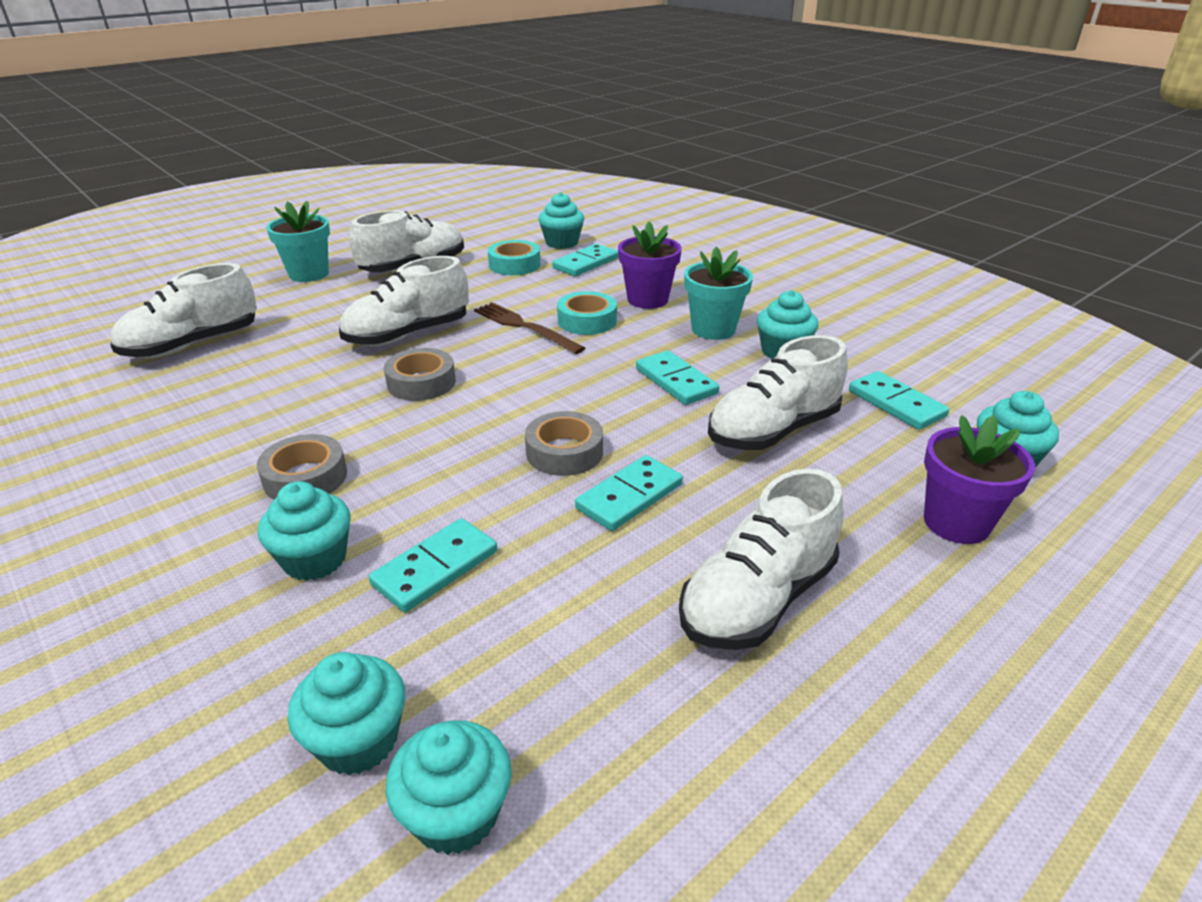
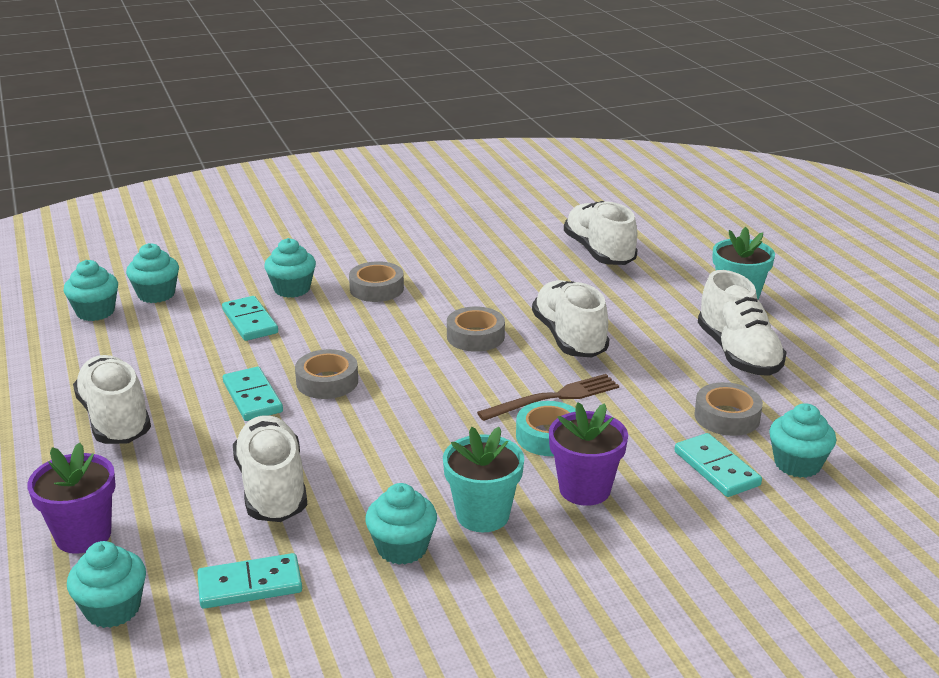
camera: 110 degrees right, 5 degrees down
(514, 265) = (727, 417): turquoise tape -> grey tape
(676, 381) = (391, 459): turquoise domino -> none

